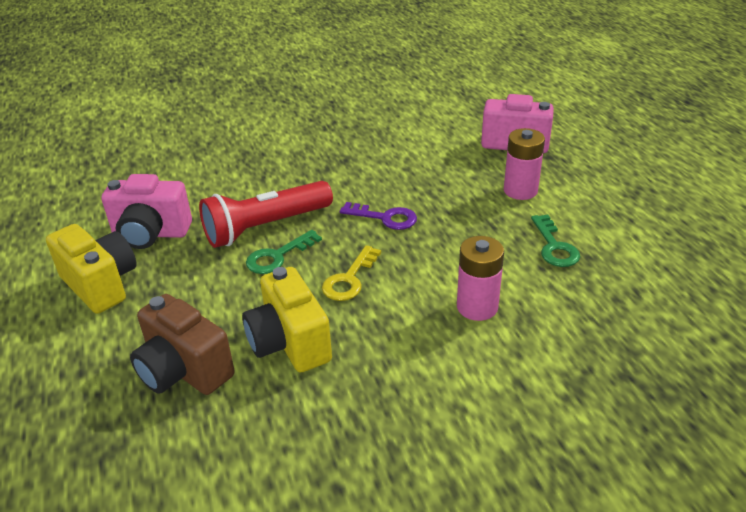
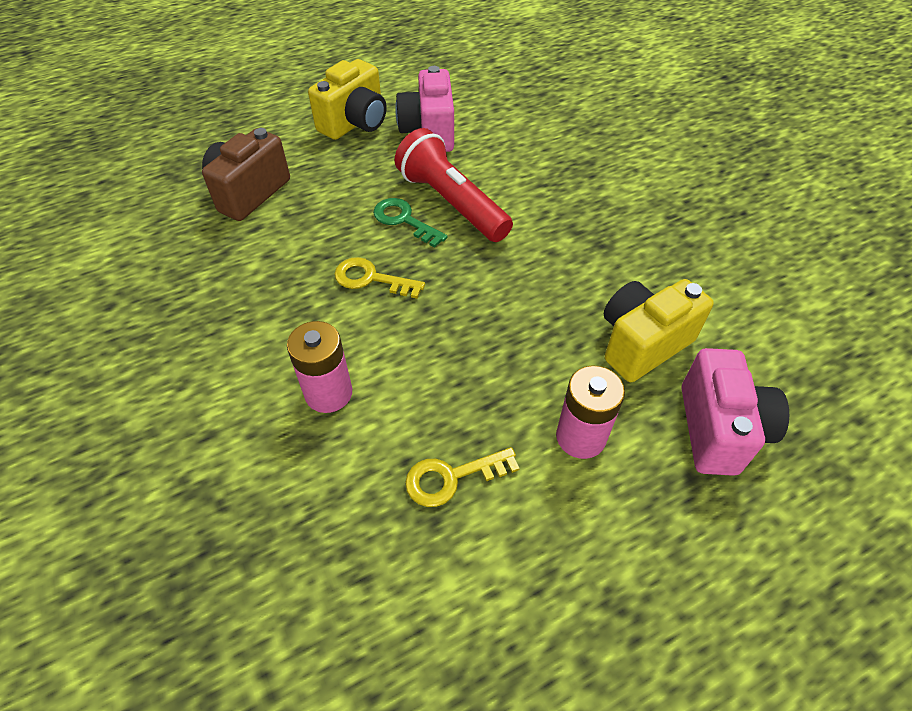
camera: 80 degrees right, 15 degrees up
(289, 343) = (278, 249): yellow camera -> yellow camera (642, 343)
(385, 218) = (486, 295): purple key -> none
(554, 246) = (452, 477): green key -> yellow key

